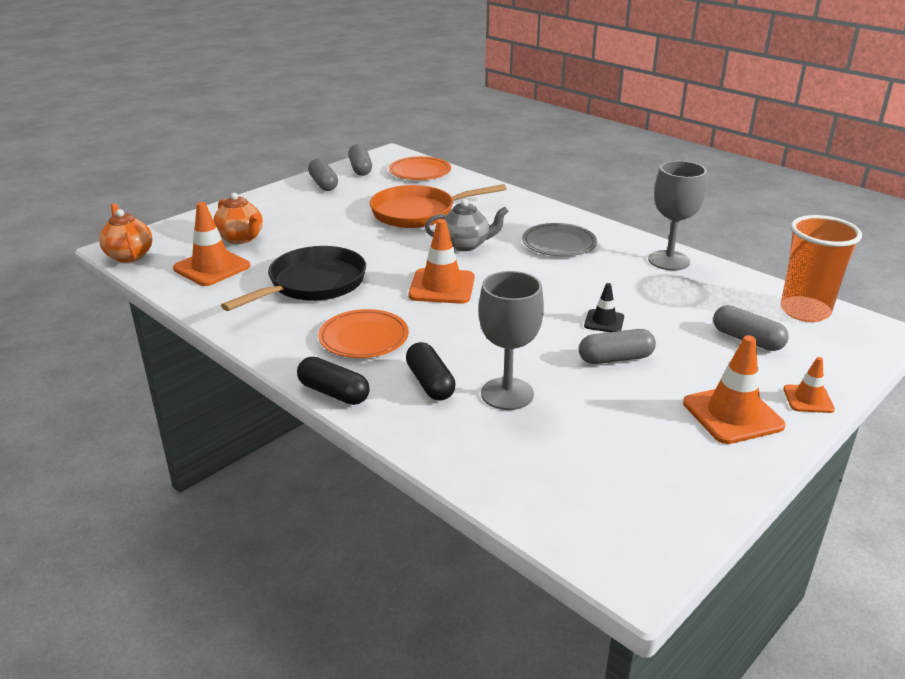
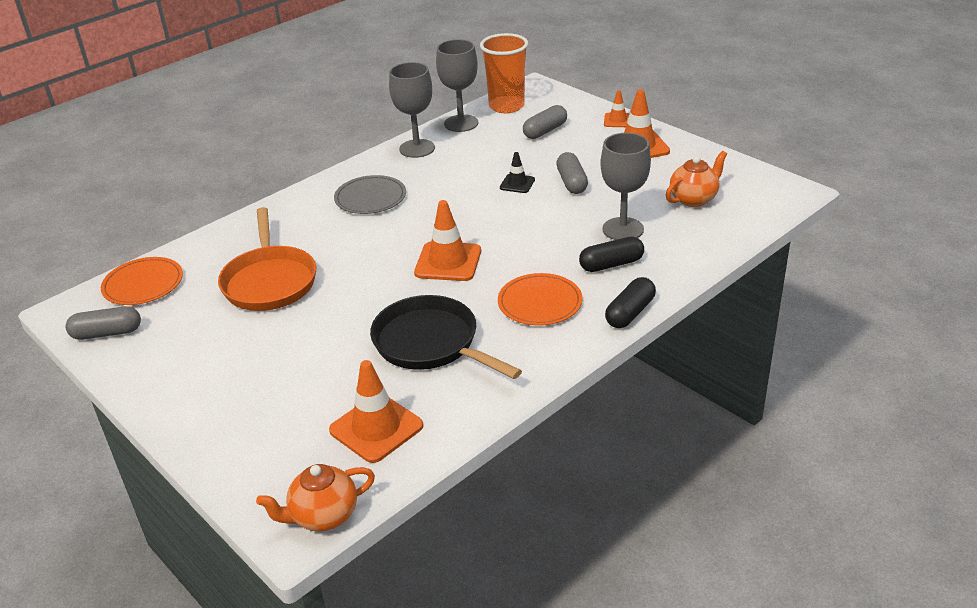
camera: 85 degrees left, 5 degrees up
(241, 238) = (299, 415): orange teapot -> orange teapot (694, 199)
(323, 184) = (146, 361): grey capsule -> none
(466, 245) = (361, 249): grey teapot -> none
(741, 283) = (461, 123): none -> grey goblet

